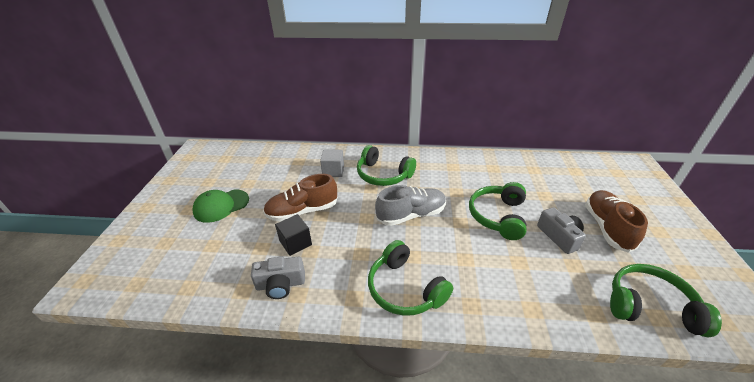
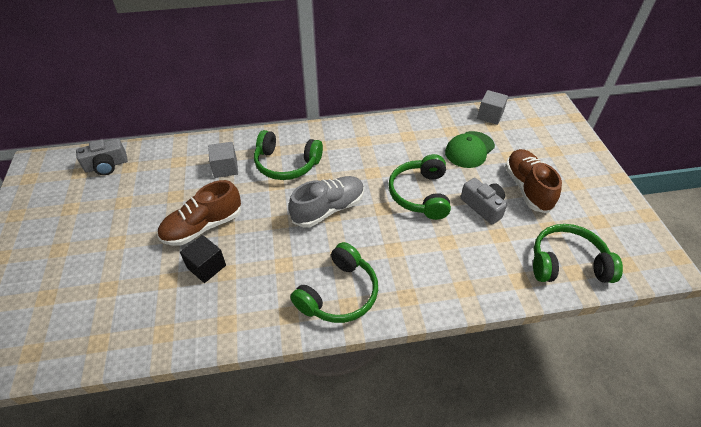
camera: 15 degrees left, 10 degrees up
(221, 206) = (99, 237): green cap -> green cap (469, 149)
(280, 284) = (204, 317): grey camera -> grey camera (106, 165)
(405, 288) = (338, 293): green headphones -> green headphones turned 90 degrees counterclockwise
(572, 162) = (490, 116): none -> grey cube

